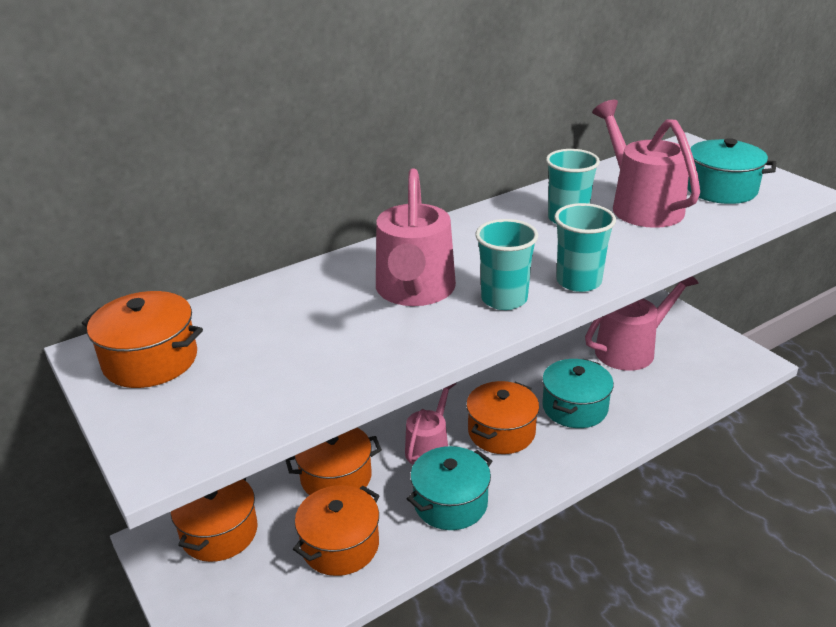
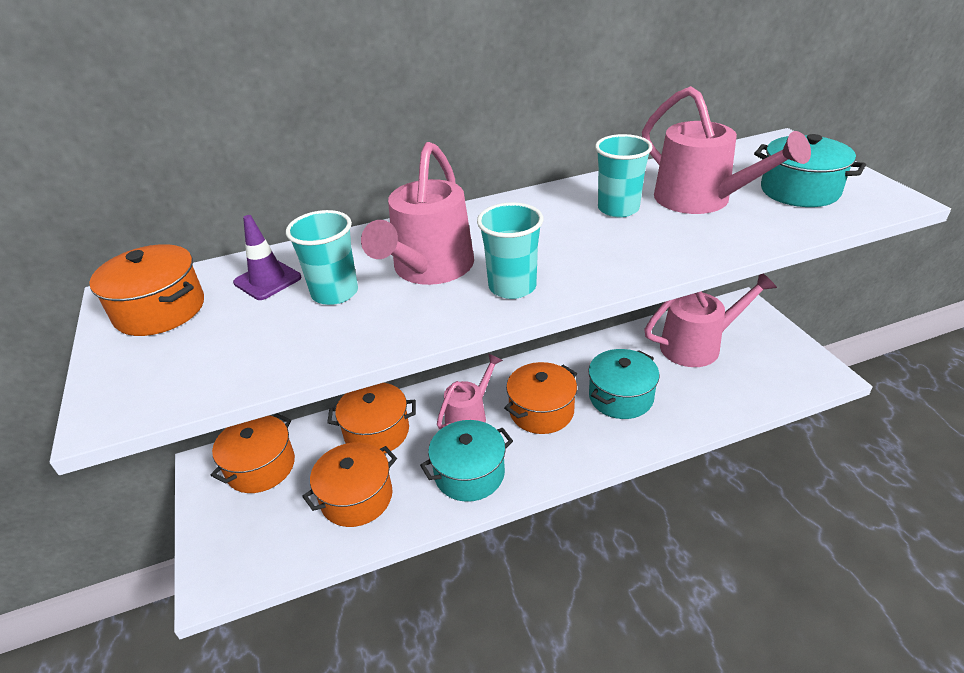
camera: 15 degrees right, 5 degrees up
(252, 319) = (267, 280): none -> purple traffic cone
(578, 281) = (598, 276): turquoise cup -> turquoise cup (335, 293)
(640, 205) = (702, 200): pink watering can -> pink watering can turned 150 degrees clockwise

